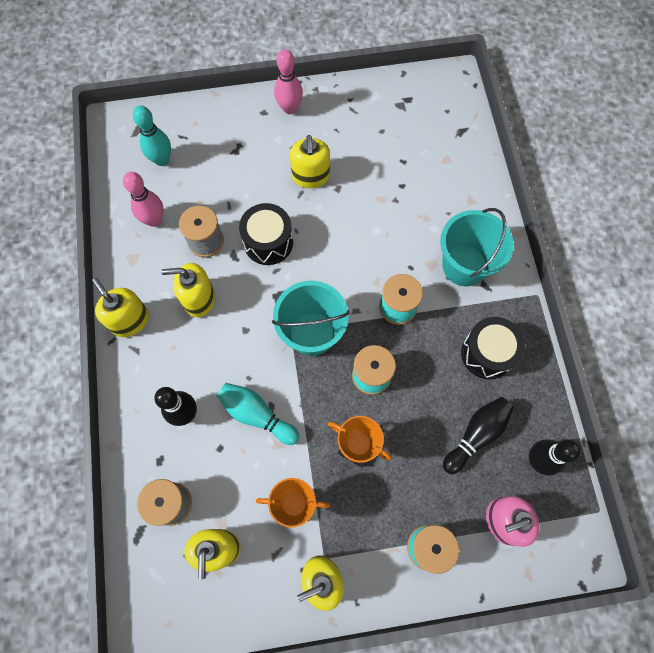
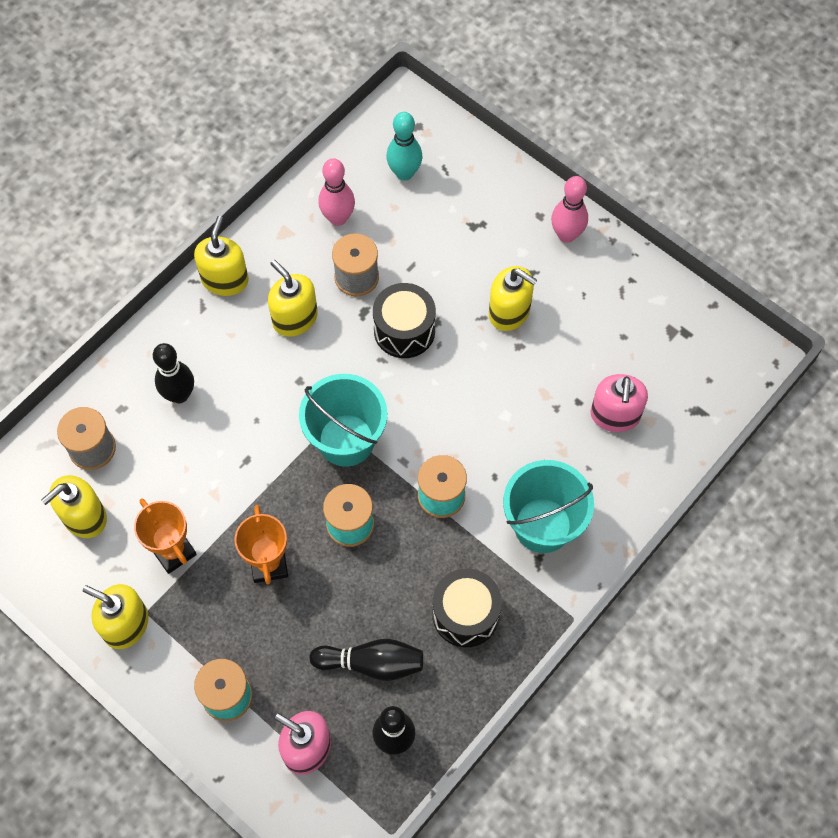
camera: 50 degrees right, 5 degrees down
(257, 415) = (228, 454): turquoise bowling pin -> none
(310, 176) = (509, 312): yellow soap dispenser -> yellow soap dispenser turned 105 degrees counterclockwise
(427, 173) = (615, 415): none -> pink soap dispenser

